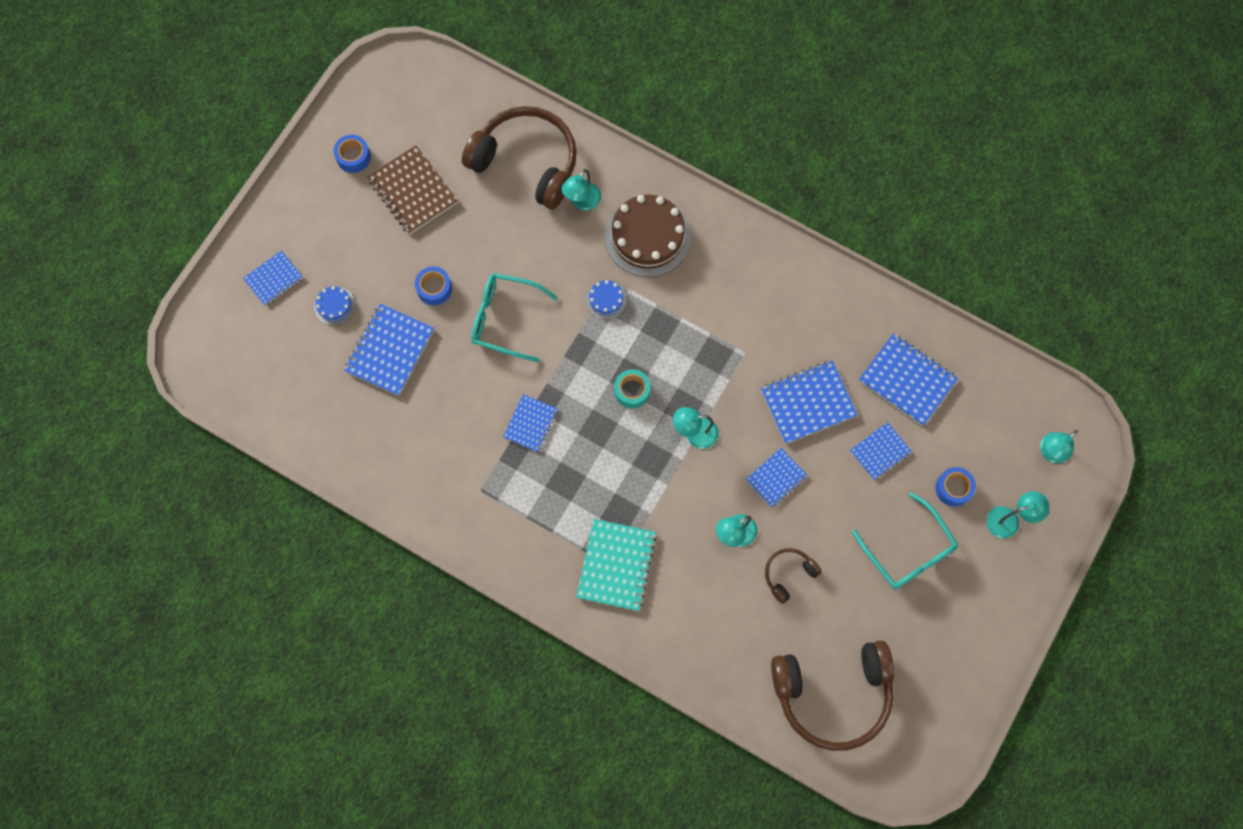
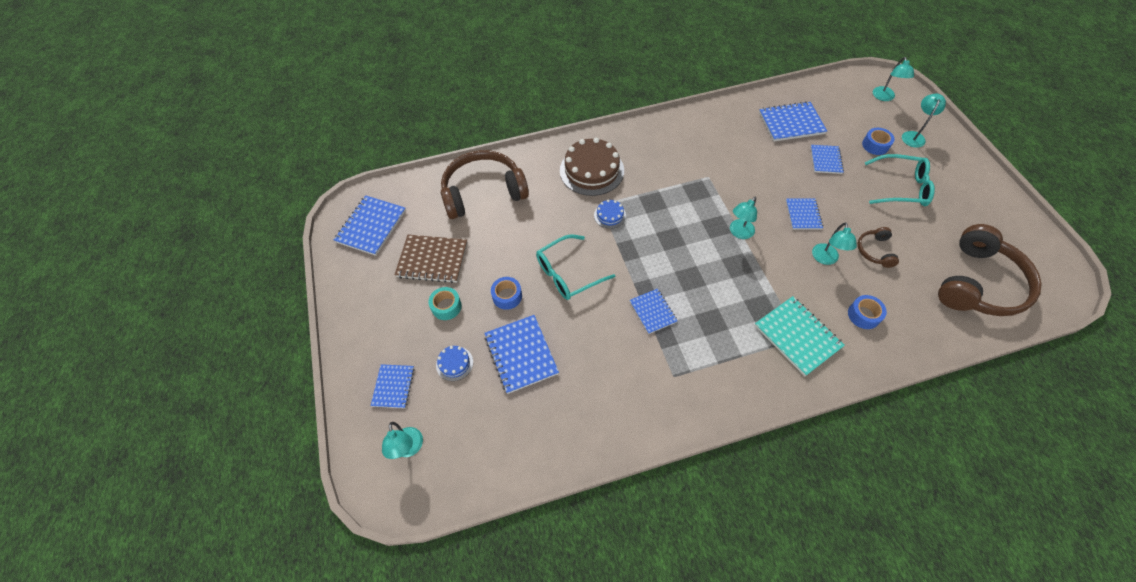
camera: 45 degrees left, 15 degrees down
(353, 157) = (372, 274): blue tape -> blue tape (863, 315)
(582, 202) = (537, 184): turquoise lamp -> turquoise lamp (409, 449)
(632, 391) = (681, 243): turquoise tape -> turquoise tape (446, 306)
(808, 403) = (766, 170): blue notebook -> blue notebook (371, 226)

